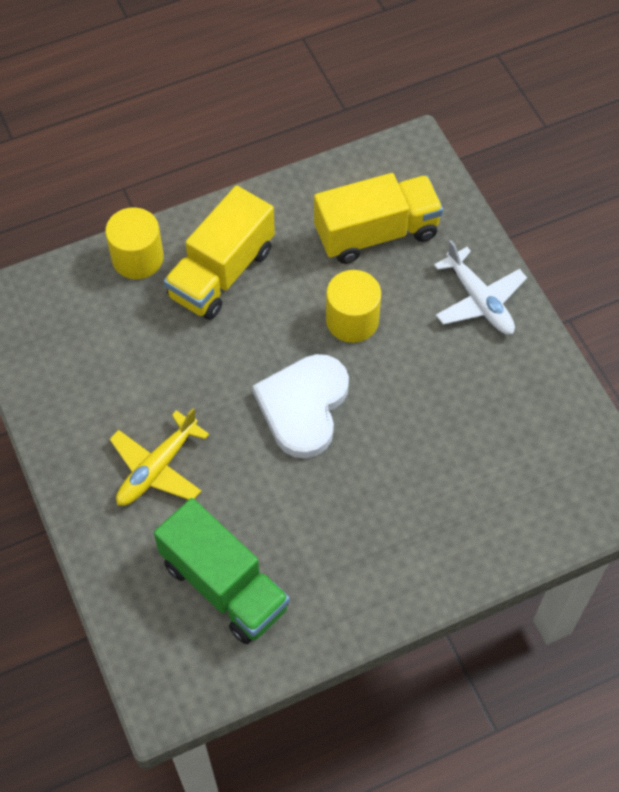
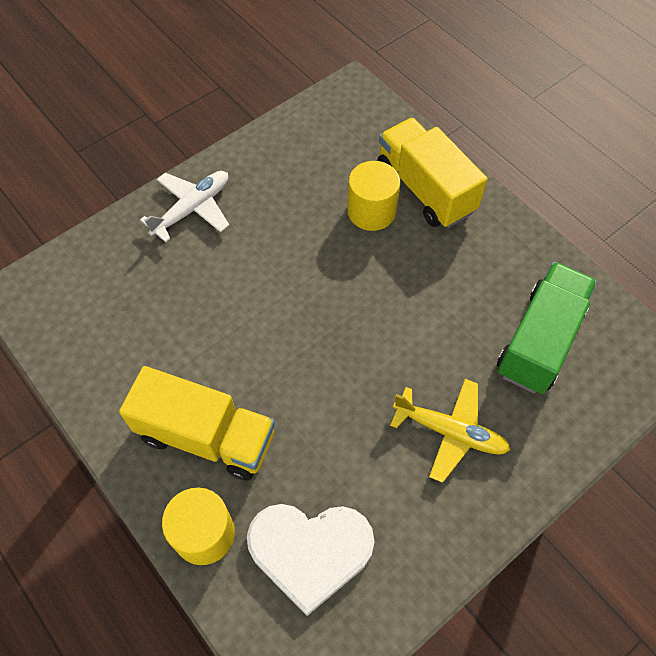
camera: 105 degrees left, 0 degrees up
(303, 406) = (342, 321): white heart -> white heart (310, 551)
(352, 320) = (237, 303): yellow cylinder -> yellow cylinder (371, 211)
(376, 233) = (130, 304): yellow truck -> yellow truck (425, 189)

